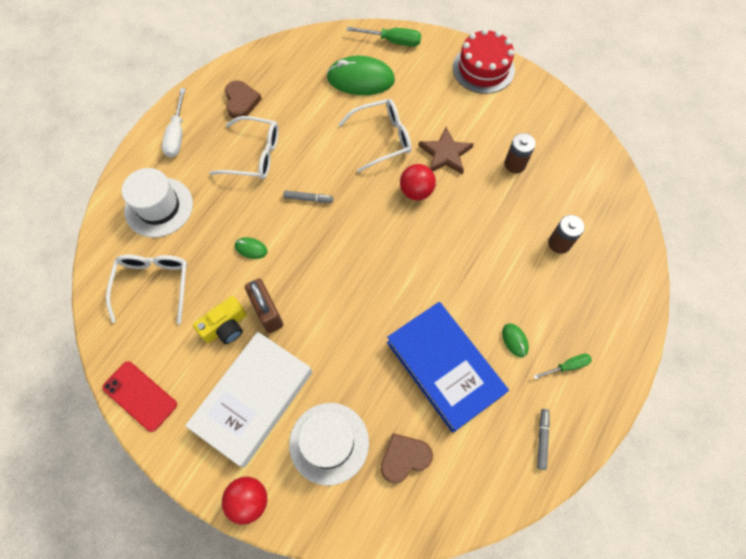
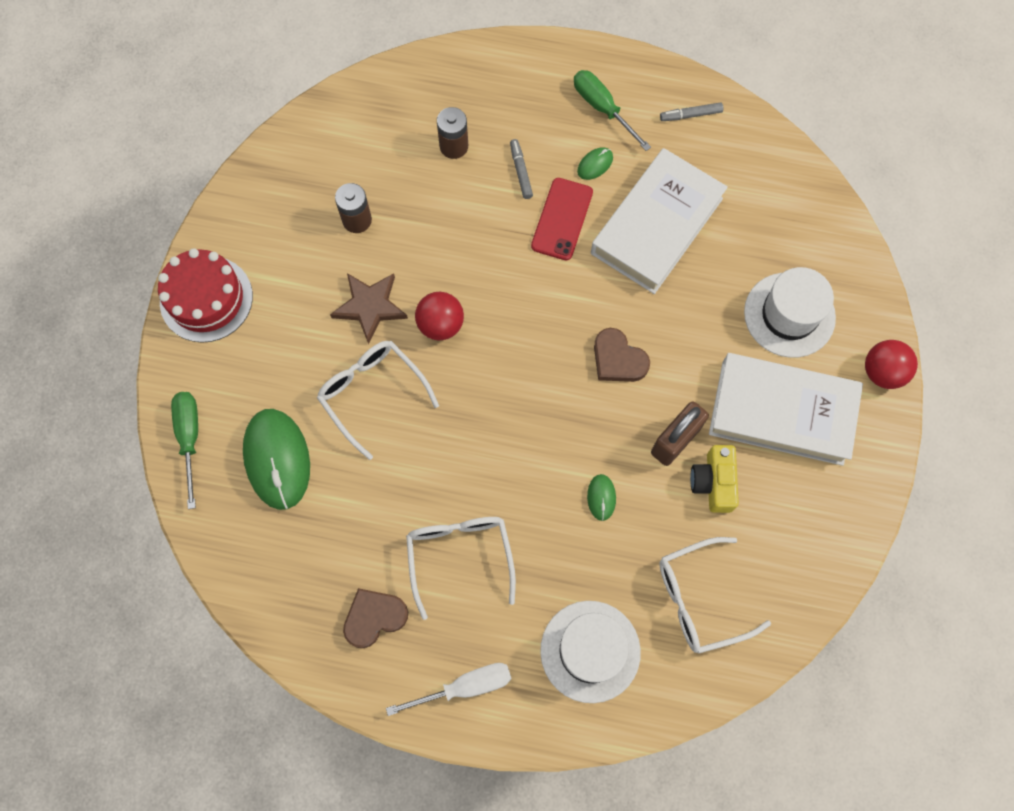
camera: 110 degrees left, 5 degrees up
(140, 396) = (836, 543): red phone -> red phone (562, 219)
(225, 326) = (713, 482): yellow camera -> yellow camera turned 120 degrees counterclockwise
(308, 199) = (501, 454): grey marker -> grey marker (521, 171)
(404, 458) = (769, 236): brown heart -> brown heart (618, 359)
(444, 368) = (657, 226): blue book -> white book
(567, 366) = (602, 108): green screwdriver -> green screwdriver, size x1.56

